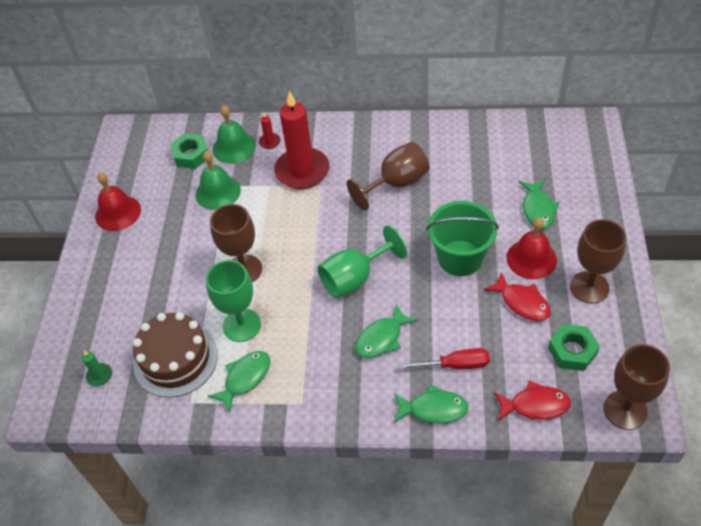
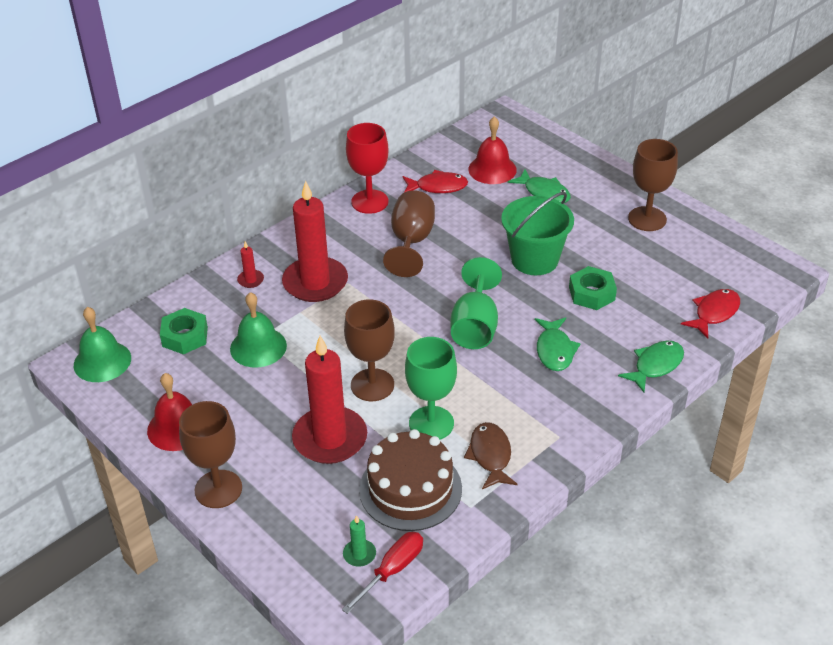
camera: 50 degrees left, 10 degrees down
(178, 286) = (330, 438): none -> red candle
(234, 147) = (220, 304): green bell -> green bell (102, 361)
(245, 378) = (490, 456): green fish -> brown fish
(408, 134) = (369, 202): none -> red goblet
(455, 365) = (630, 328): red screwdriver -> red screwdriver (392, 570)
(522, 302) = (617, 258): red fish -> red fish (438, 187)
(531, 259) = (585, 227): red bell -> red bell (492, 169)
(572, 351) = (690, 264): green nut -> green nut (591, 293)
(625, 410) = (768, 275): brown goblet -> brown goblet (218, 489)

